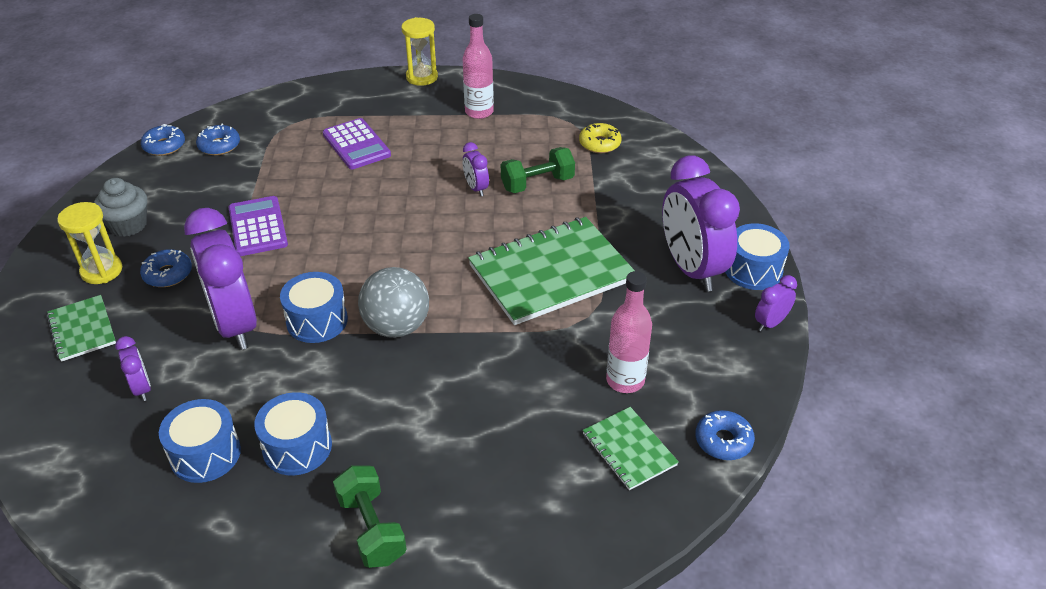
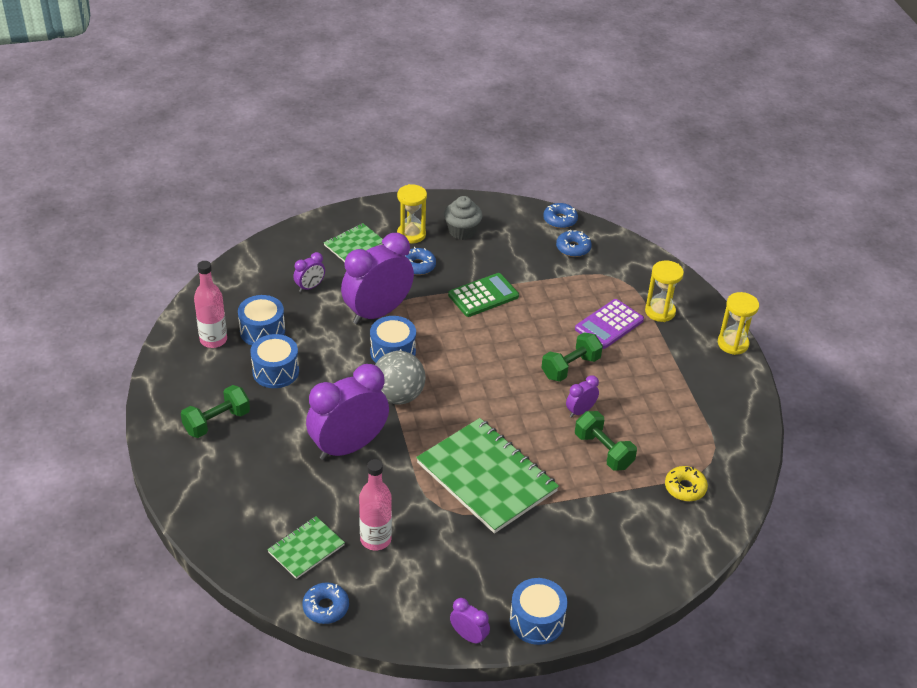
camera: 75 degrees right, 0 degrees up
(258, 227) = (483, 296): purple calculator -> green calculator
(354, 109) = (660, 312): none -> yellow hourglass
(408, 183) = (570, 367): none -> green dumbbell
(479, 112) = (695, 393): pink bottle -> pink bottle (213, 340)
(691, 269) = (523, 574): purple clock -> purple clock (348, 447)

